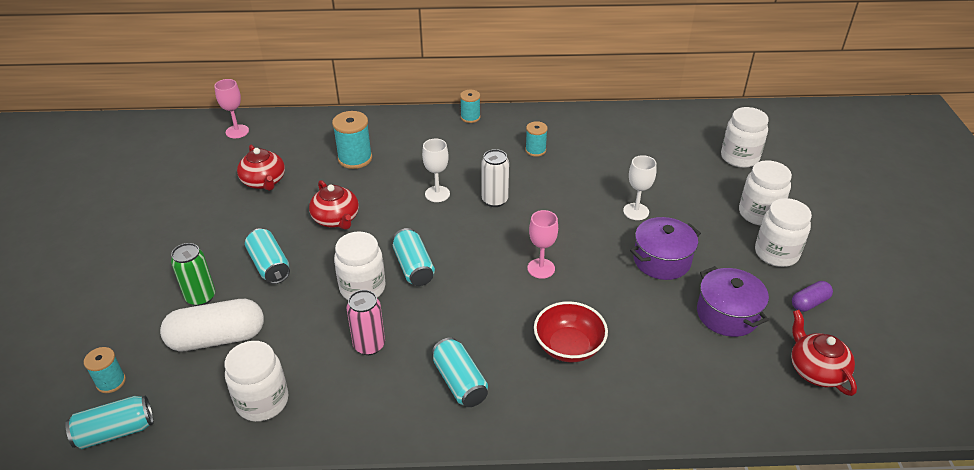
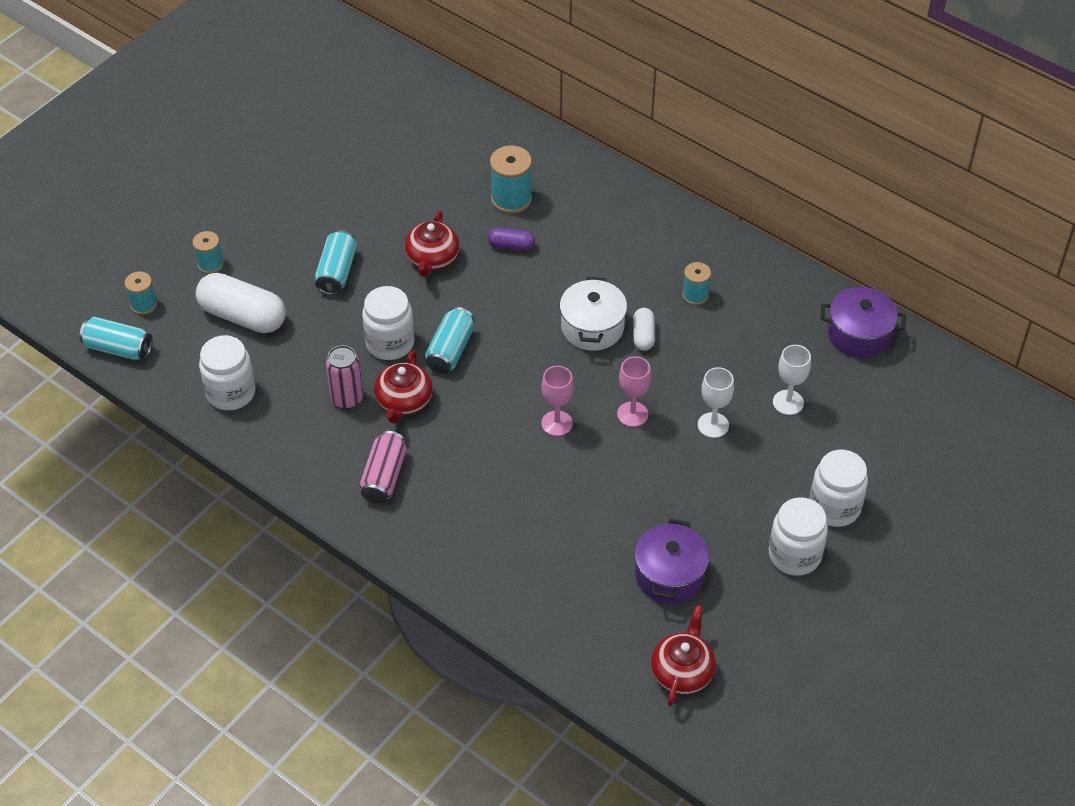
camera: 40 degrees right, 10 degrees up
(201, 297) = (260, 269): green can -> none
(237, 131) = (434, 100): pink goblet -> pink goblet (632, 414)
(264, 182) = (407, 177): red teapot -> red teapot (404, 401)
(437, 194) = (547, 287): white goblet -> white goblet (788, 402)
(460, 382) = (384, 476): turquoise can -> pink can
(470, 117) = (673, 214): turquoise spool -> turquoise spool (210, 264)
(494, 200) = (592, 327): white can -> white pot
(532, 187) = (643, 335): none -> white capsule
(568, 346) = (500, 507): red bowl -> none
(661, 260) = (675, 488): purple pot -> purple pot (859, 334)
(739, 157) = (901, 436): white jar -> none
(809, 303) = (759, 618): purple capsule -> purple capsule (511, 246)

